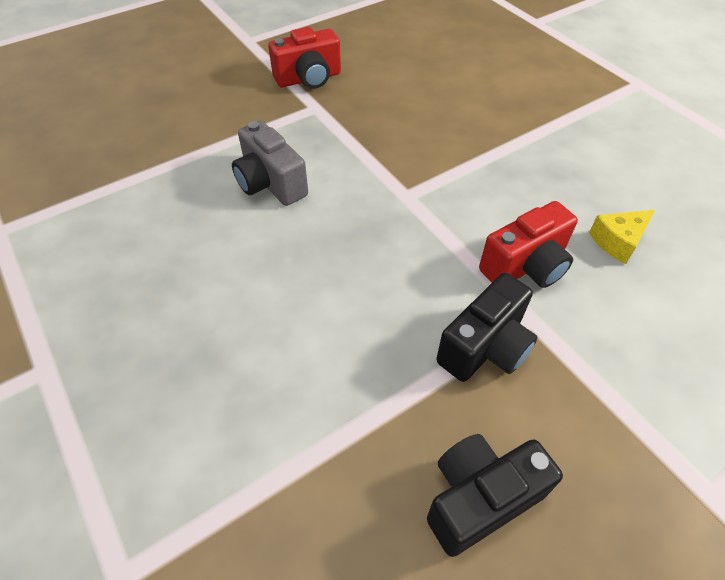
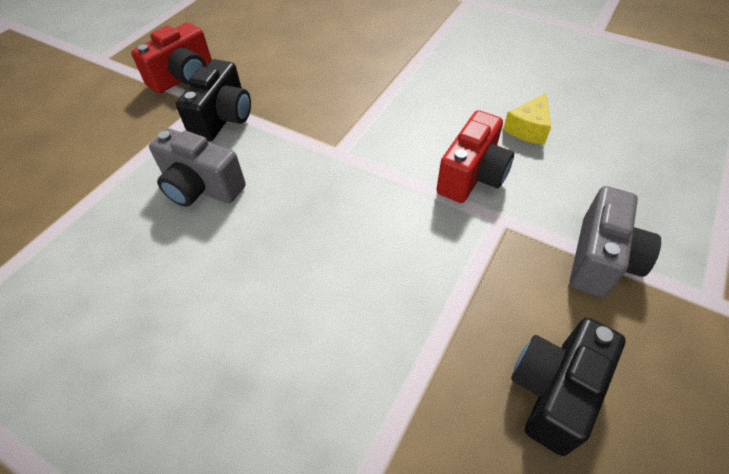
camera: 25 degrees left, 0 degrees up
(485, 347) = (481, 258): black camera -> black camera (223, 118)
(612, 402) = (601, 259): none -> grey camera

